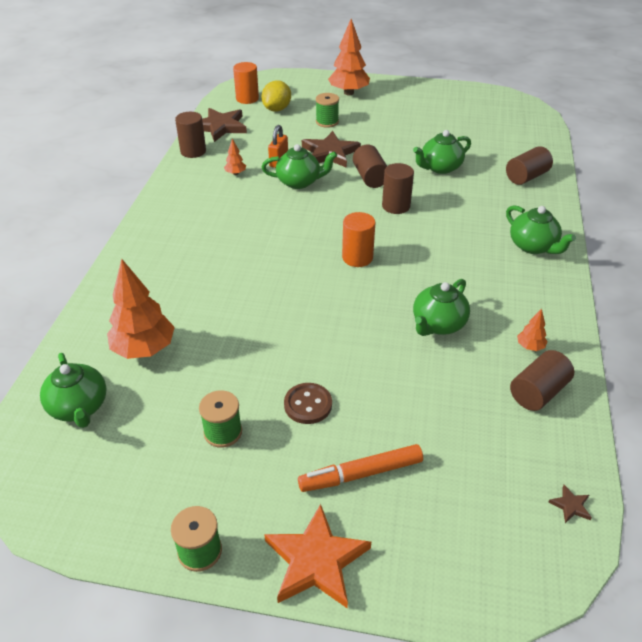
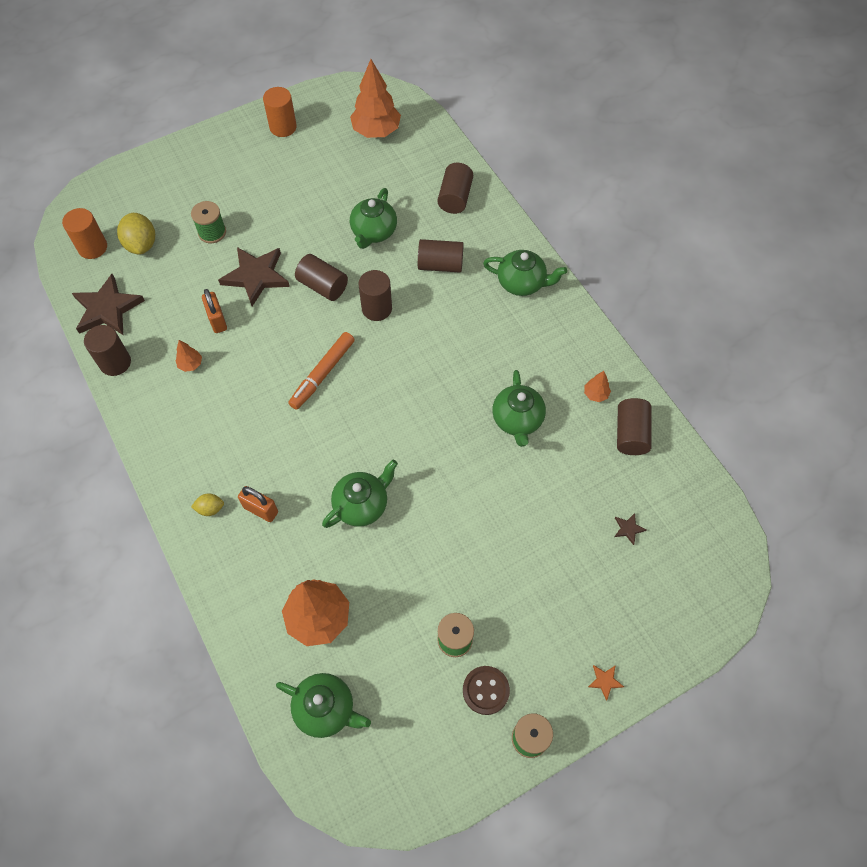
camera: 40 degrees left, 20 degrees up
(155, 247) = (210, 508): none -> yellow lemon
(184, 266) = (261, 510): none -> orange padlock
(299, 182) = (263, 335): green teapot -> green teapot (362, 505)
(308, 404) = (491, 567): brown button -> brown button (486, 690)
(316, 560) = (605, 681): orange star -> orange star, size x0.41
(349, 93) = (194, 173): orange tree -> orange tree (376, 131)
(357, 257) = (397, 393): orange cylinder -> orange cylinder (283, 127)
(361, 474) = (576, 595): orange marker -> orange marker (322, 374)
(473, 206) = (440, 265): none -> brown cylinder
(570, 505) = (714, 514): brown star -> brown star (628, 529)

